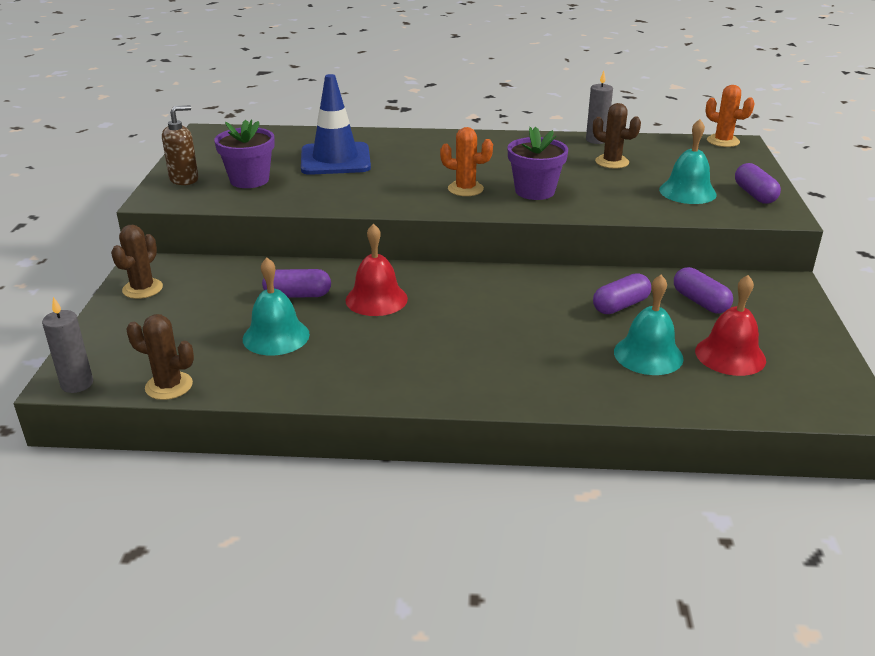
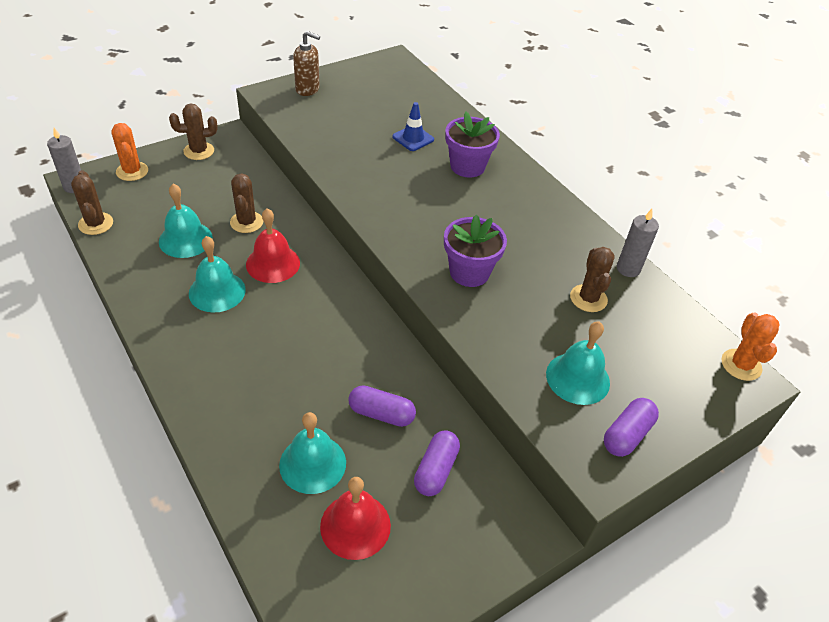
camera: 50 degrees right, 15 degrees up
(249, 180) = (335, 117): purple flower pot -> purple flower pot (467, 166)
(298, 295) = (246, 222): purple capsule -> brown cactus
(335, 159) = (413, 138): blue traffic cone -> blue traffic cone, size x0.52
(378, 340) = (217, 291): none -> turquoise bell
(465, 189) = (431, 229): orange cactus -> orange cactus (132, 171)

